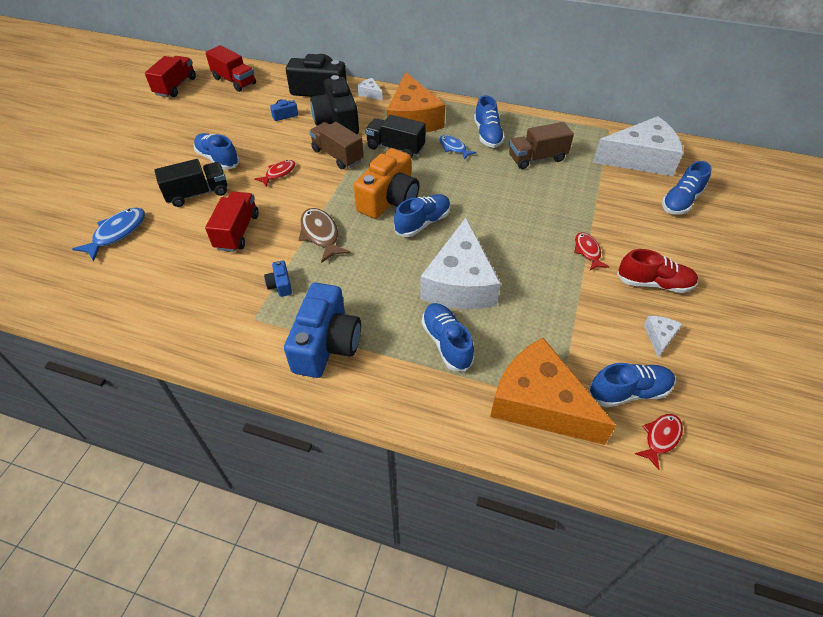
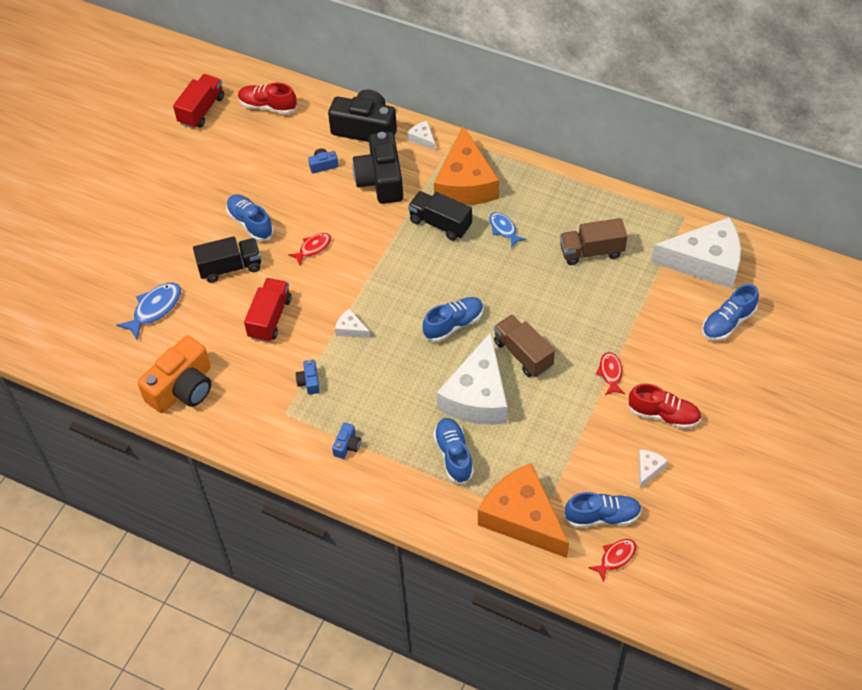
camera: 10 degrees right, 5 degrees up
(234, 81) = (268, 106): red truck -> red shoe
(320, 235) = (351, 329): brown fish -> white cheese
(326, 344) = (347, 445): blue camera -> blue camera, size x0.43
(337, 156) = (376, 229): brown truck -> brown truck (523, 354)
(389, 199) = (424, 292): orange camera -> orange camera (183, 388)
(487, 135) = (545, 214): blue shoe -> none

